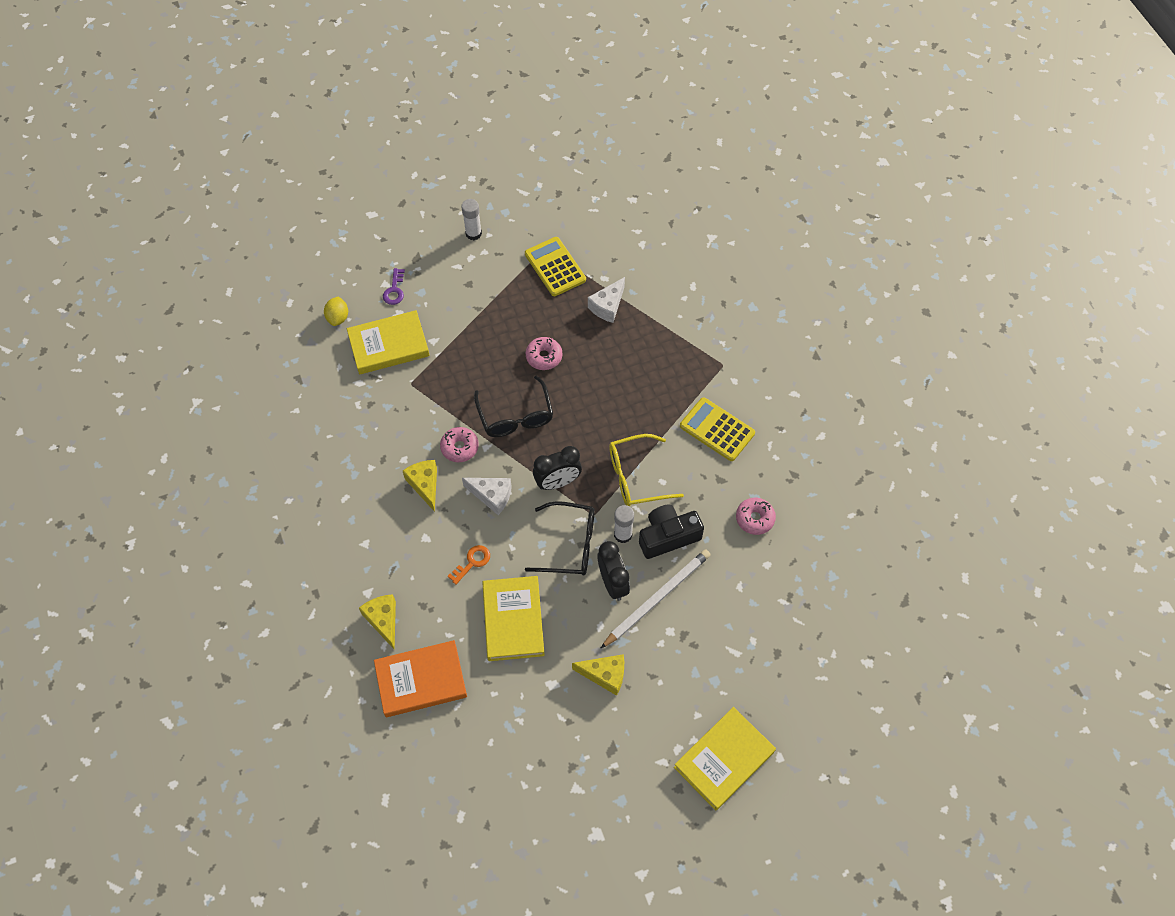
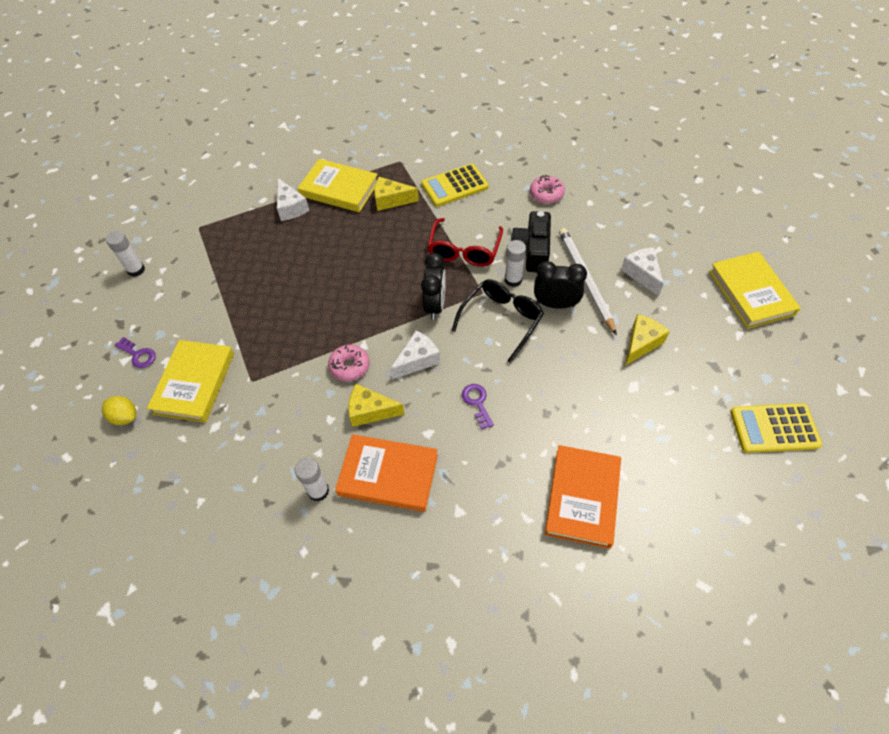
camera: 60 degrees left, 5 degrees down
(339, 484) = (318, 491): none -> white glue stick
(375, 527) = (388, 475): none -> orange book
(383, 620) = (499, 508): yellow cheese -> yellow cheese (391, 200)
(472, 562) = (477, 403): orange key -> purple key
(513, 620) = (554, 392): yellow book -> yellow book (339, 189)
(515, 415) = (347, 310): black glasses -> none
(544, 357) = (304, 268): pink donut -> none
(555, 267) = (223, 227): yellow calculator -> yellow calculator (774, 428)
(637, 476) = (464, 250): yellow glasses -> red glasses
(693, 648) = (642, 274): none -> white cheese

